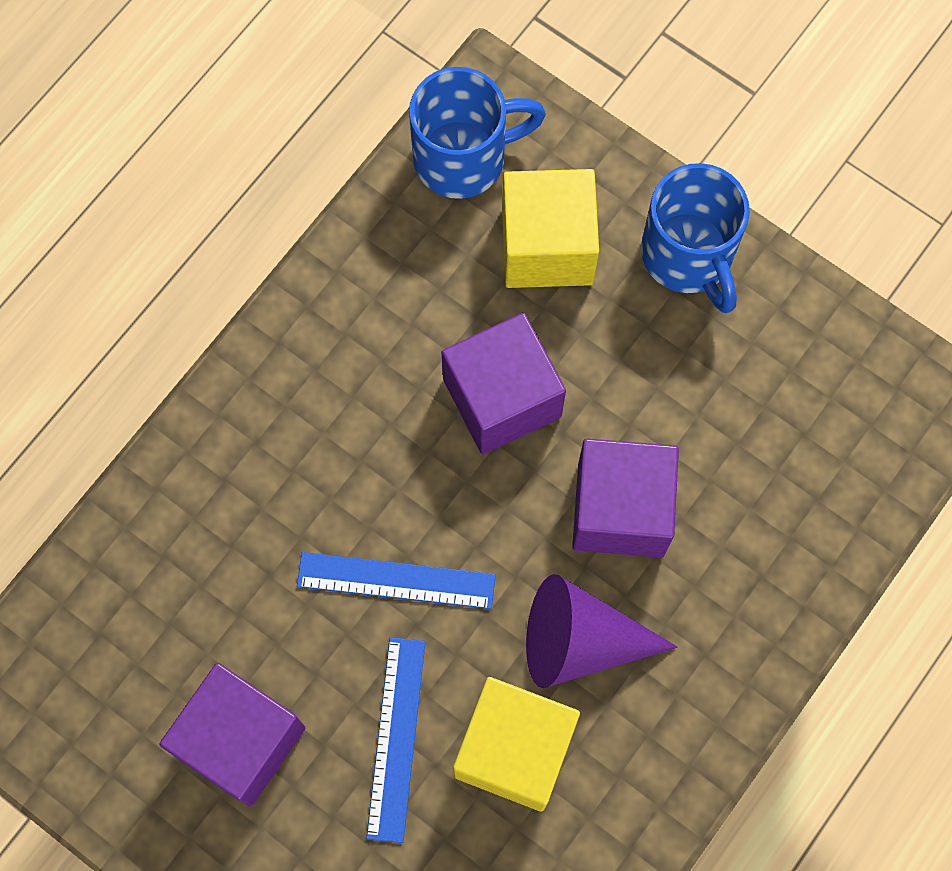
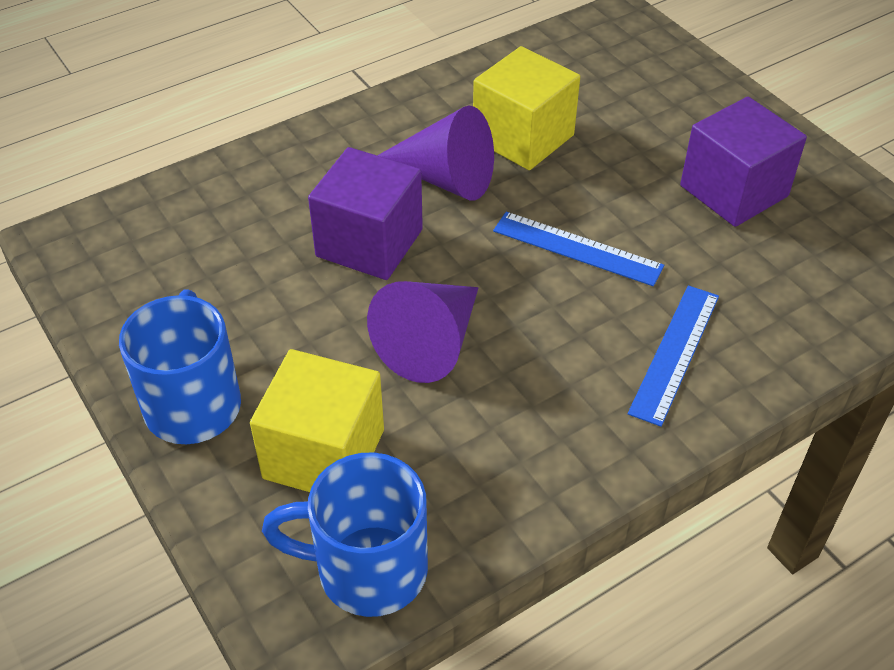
camera: 160 degrees left, 25 degrees down
(396, 738) = (610, 163): blue ruler -> blue ruler (674, 353)
(502, 398) = (431, 344): purple cube -> purple cone

